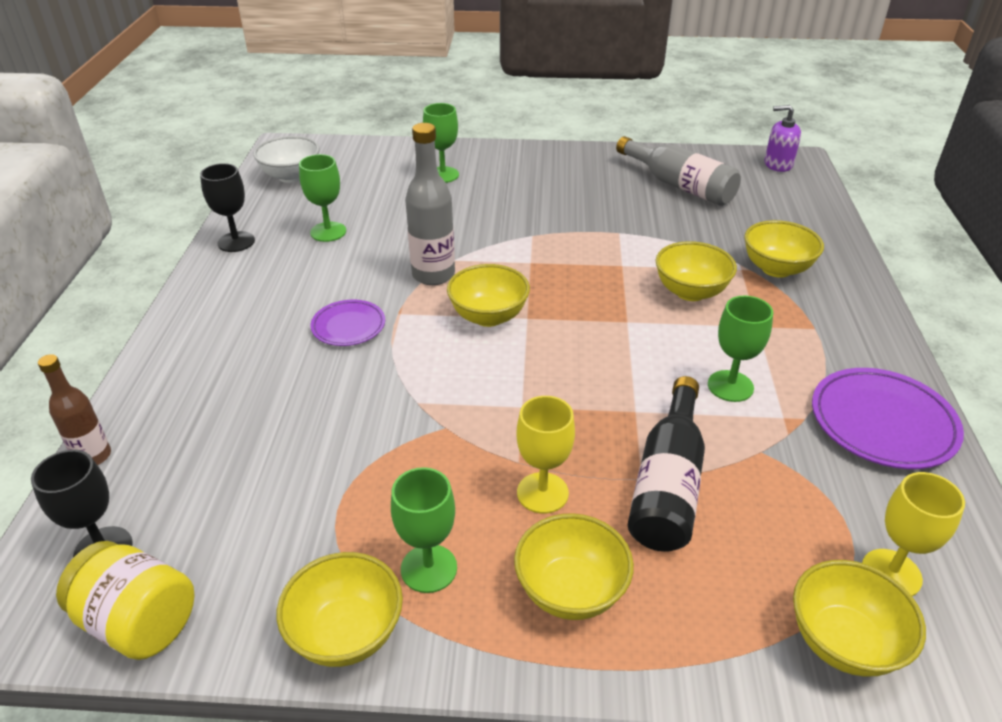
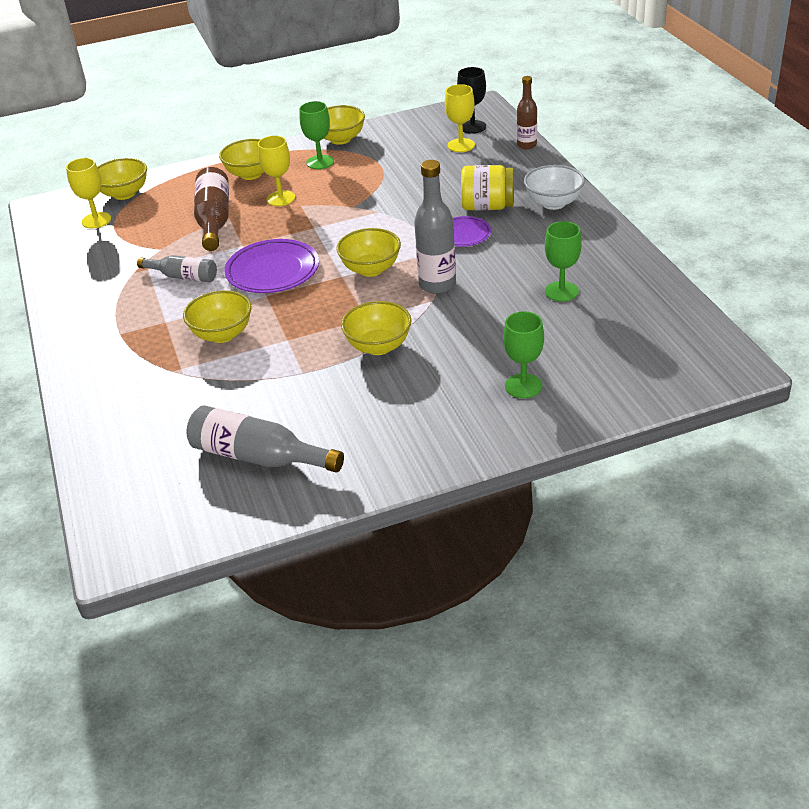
camera: 160 degrees right, 0 degrees up
(139, 622) = (428, 119): yellow jar -> yellow jar (487, 206)
(176, 503) = (461, 145): none -> yellow goblet
(236, 242) = (624, 260): black goblet -> none
(291, 176) = (671, 333): white bowl -> white bowl (553, 203)
(668, 483) = (214, 220): black bottle -> brown bottle
(730, 386) = (183, 276): green goblet -> grey bottle
(776, 269) = (149, 379): yellow bowl -> yellow bowl (378, 346)
(778, 164) = (142, 536): purple soap dispenser -> none
(882, 422) = (83, 284): purple plate -> purple plate (272, 271)

